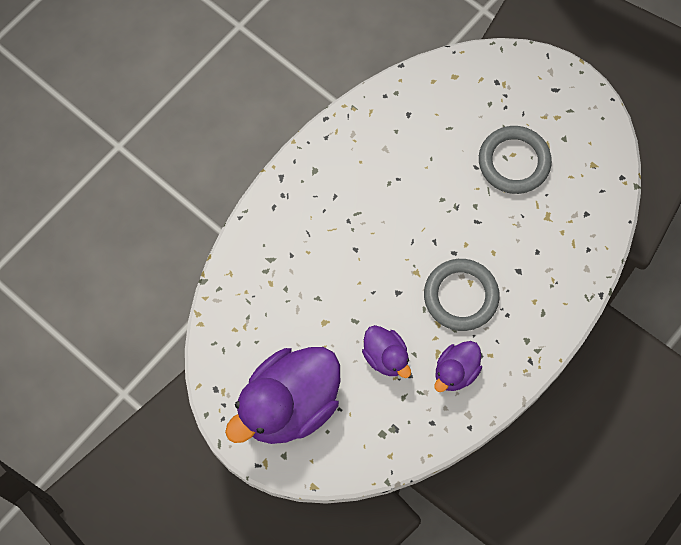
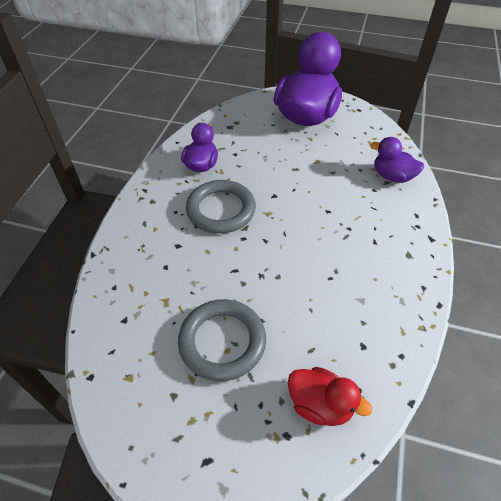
camera: 155 degrees right, 20 degrees down
(386, 357) = (258, 157): purple duck -> purple duck (392, 176)
(464, 90) = (320, 404): none -> red duck

